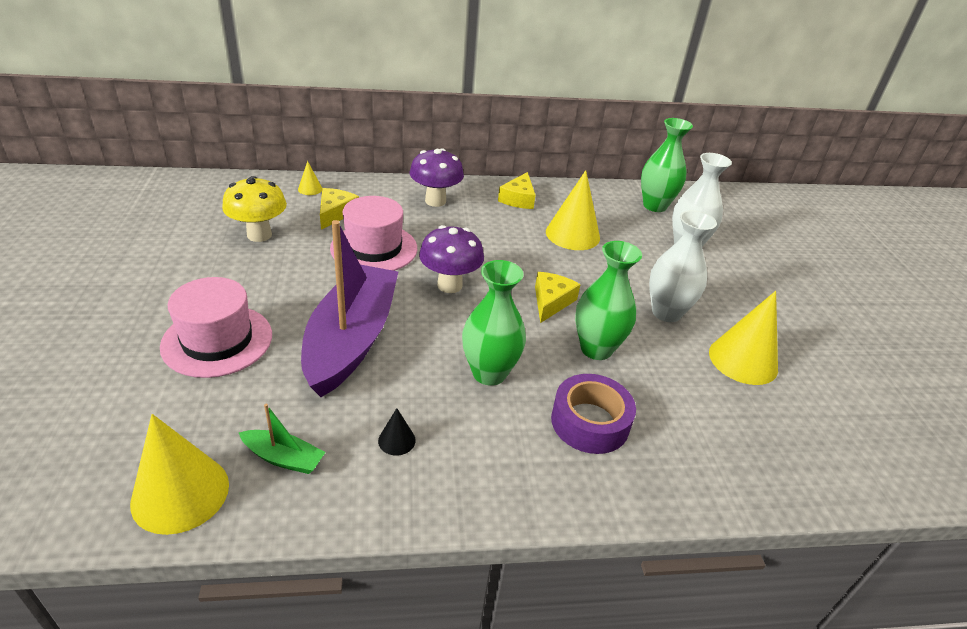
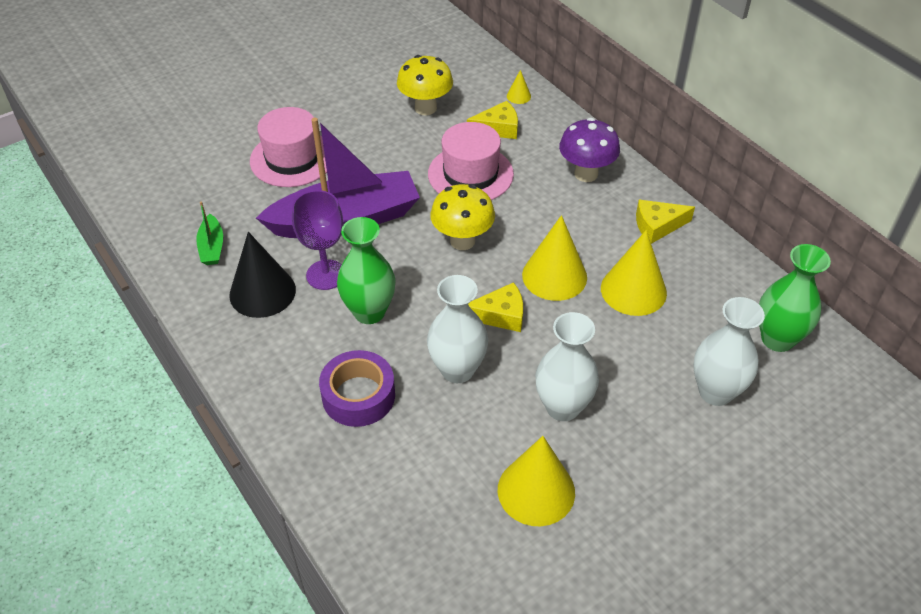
camera: 65 degrees right, 10 degrees up
(180, 493) = (159, 220): yellow cone -> yellow cone (554, 276)
(396, 440) = (262, 292): black cone -> black cone, size x2.21
(414, 382) = (326, 275): none -> purple goblet
(449, 285) = (462, 241): purple mushroom -> yellow mushroom
(596, 349) = (457, 370): green vase -> white vase

